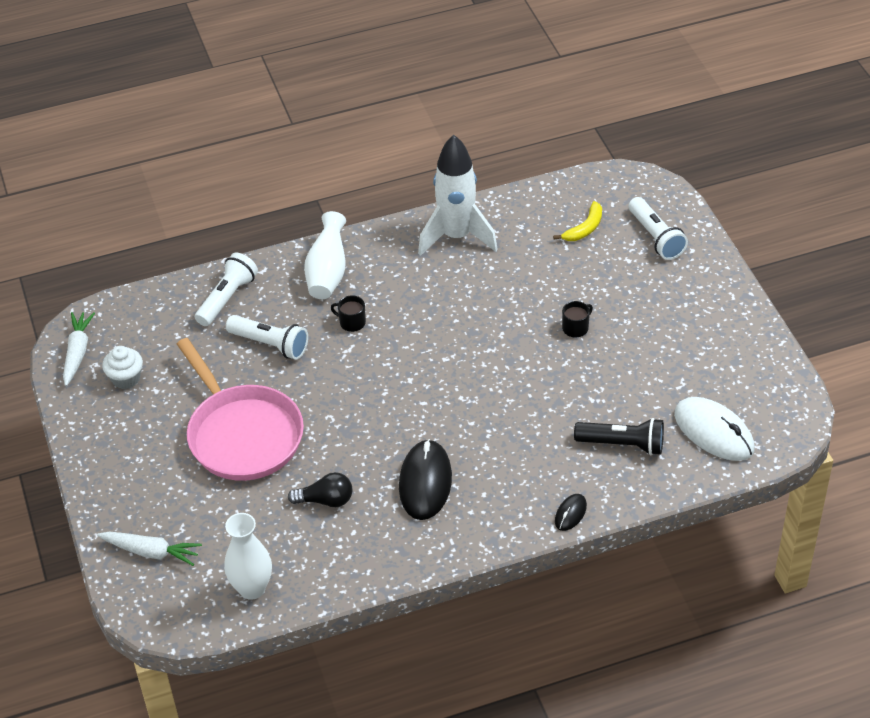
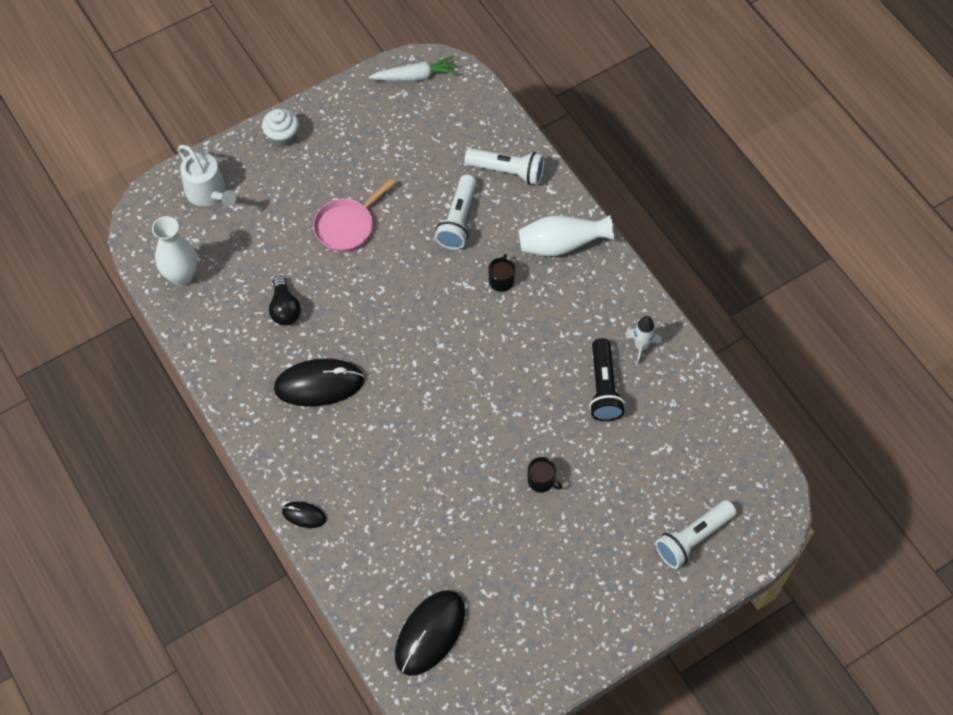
camera: 75 degrees right, 15 degrees up
(126, 378) = (393, 120): white cupcake -> white cupcake (282, 136)
(151, 552) = (208, 192): white carrot -> white watering can
(242, 434) = (347, 226): pink pan -> pink pan, size x0.56
(456, 236) = (641, 347): white rocket -> white rocket, size x0.46
(585, 228) = (687, 465): yellow banana -> none
(623, 444) = (397, 549): black flashlight -> black flashlight (603, 388)
(714, 432) = (430, 633): white mouse -> black mouse

